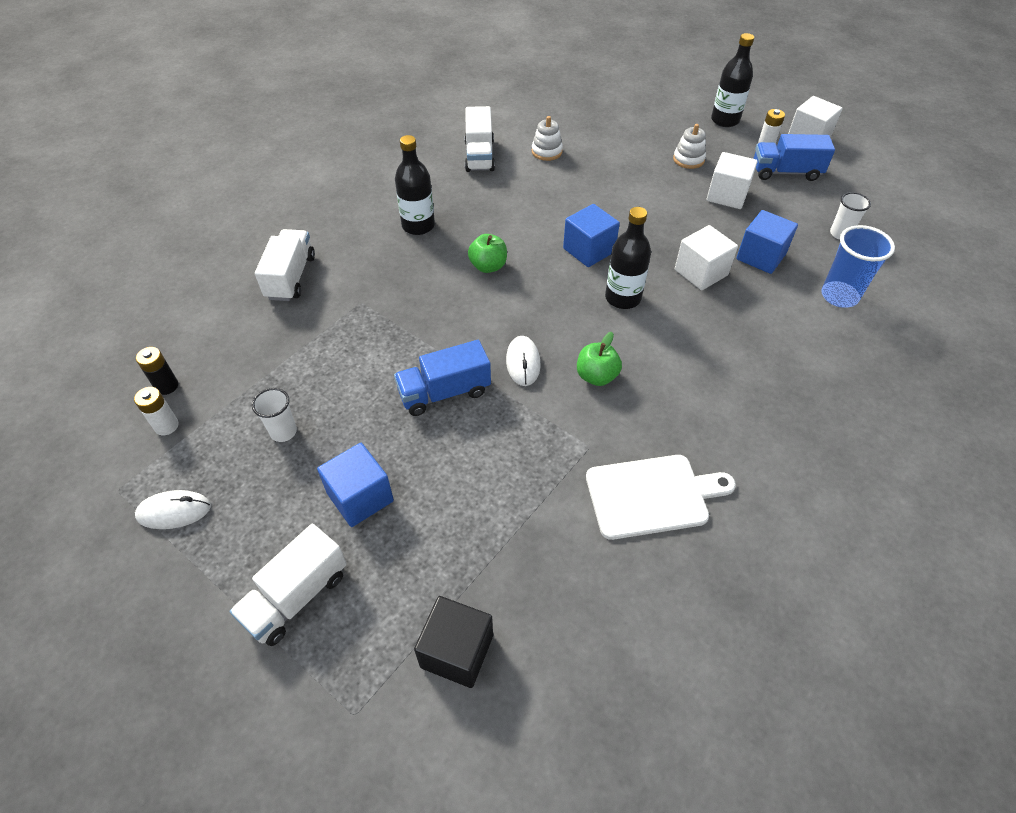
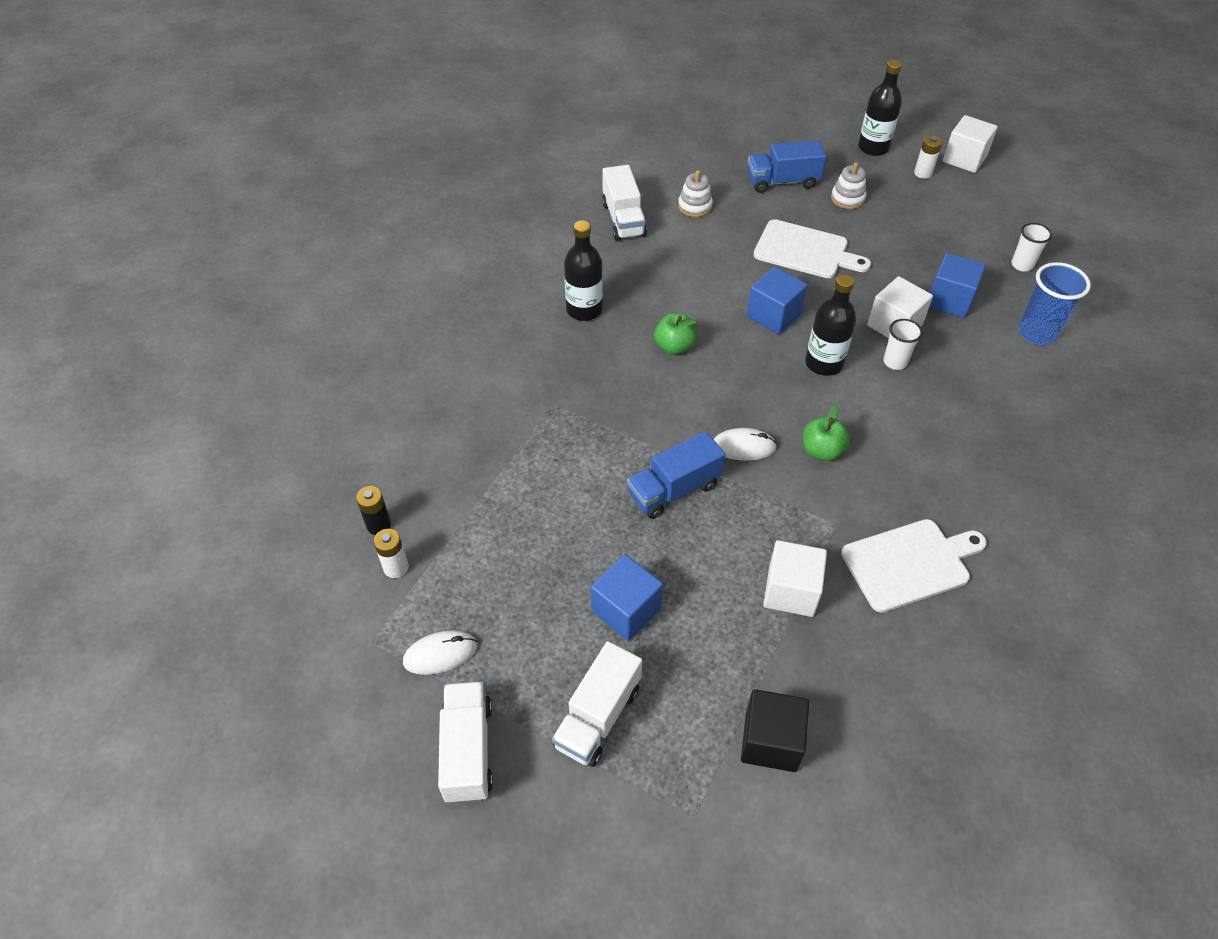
camera: 10 degrees left, 0 degrees up
(283, 432) = (522, 555): white cup -> white cup (895, 362)
(291, 277) = (467, 386): white truck -> white truck (468, 750)
(523, 362) = (743, 447): white mouse -> white mouse turned 75 degrees counterclockwise
(635, 199) = (805, 251): none -> white cutting board
(727, 195) = (898, 235): white cube -> white cube (791, 591)
(786, 172) = (951, 202): blue truck -> blue truck (782, 181)

